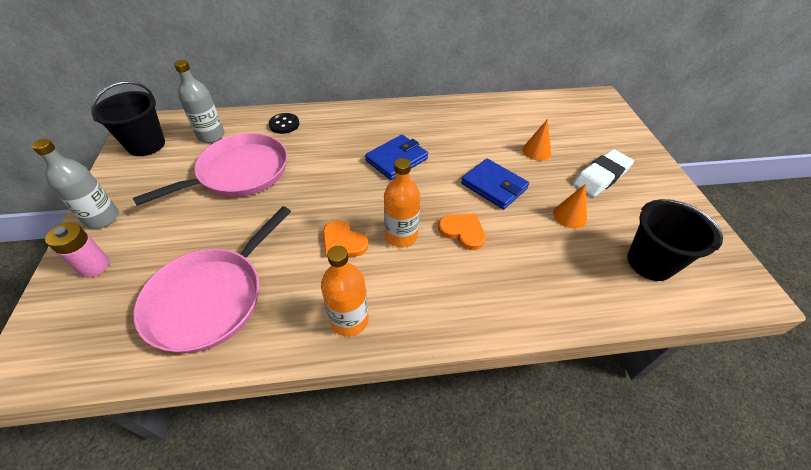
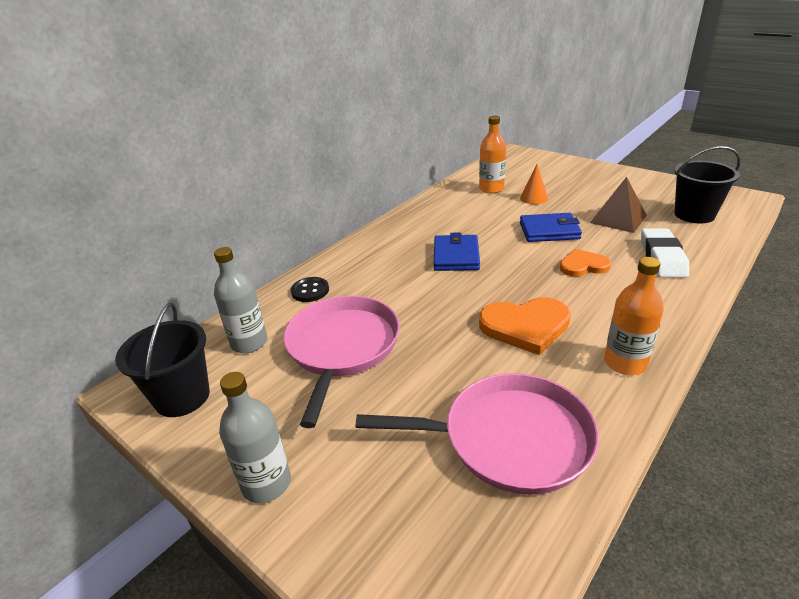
camera: 40 degrees left, 15 degrees down
(94, 266) = (347, 520): pink battery -> none
(211, 298) = (509, 439): pink pan -> pink pan turned 75 degrees counterclockwise
(343, 242) = (525, 326): orange heart -> orange heart, size x1.58
(401, 236) = (554, 295): orange bottle -> orange bottle (491, 189)
(570, 216) = (618, 219): orange cone -> brown pyramid
(601, 177) = (593, 190): white eraser -> white eraser (662, 258)

